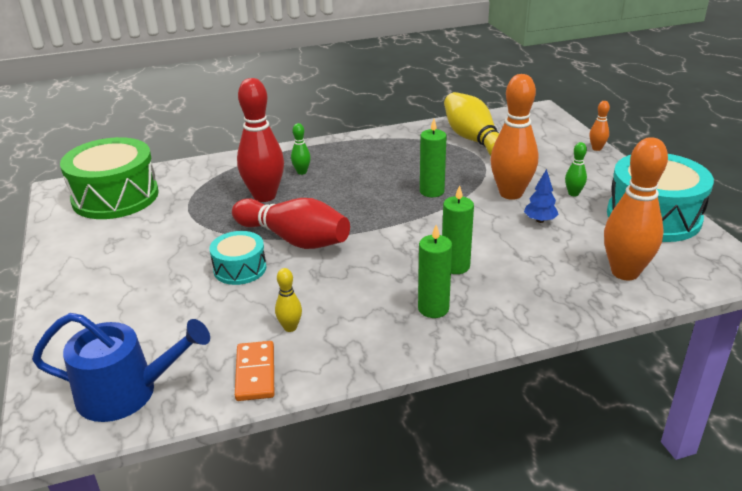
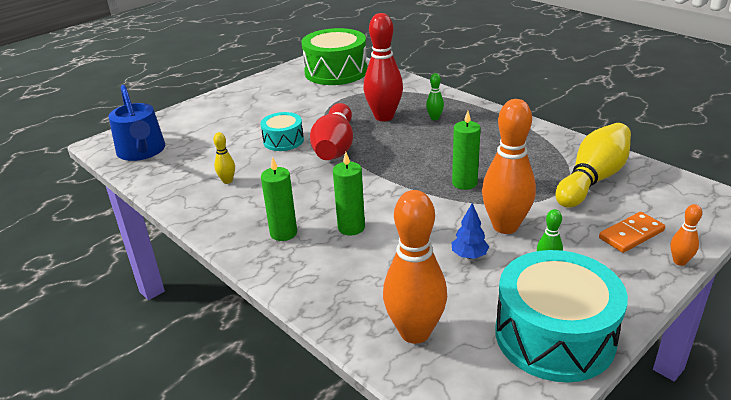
camera: 65 degrees right, 0 degrees up
(255, 373) = (174, 185): orange domino -> orange domino (631, 234)

